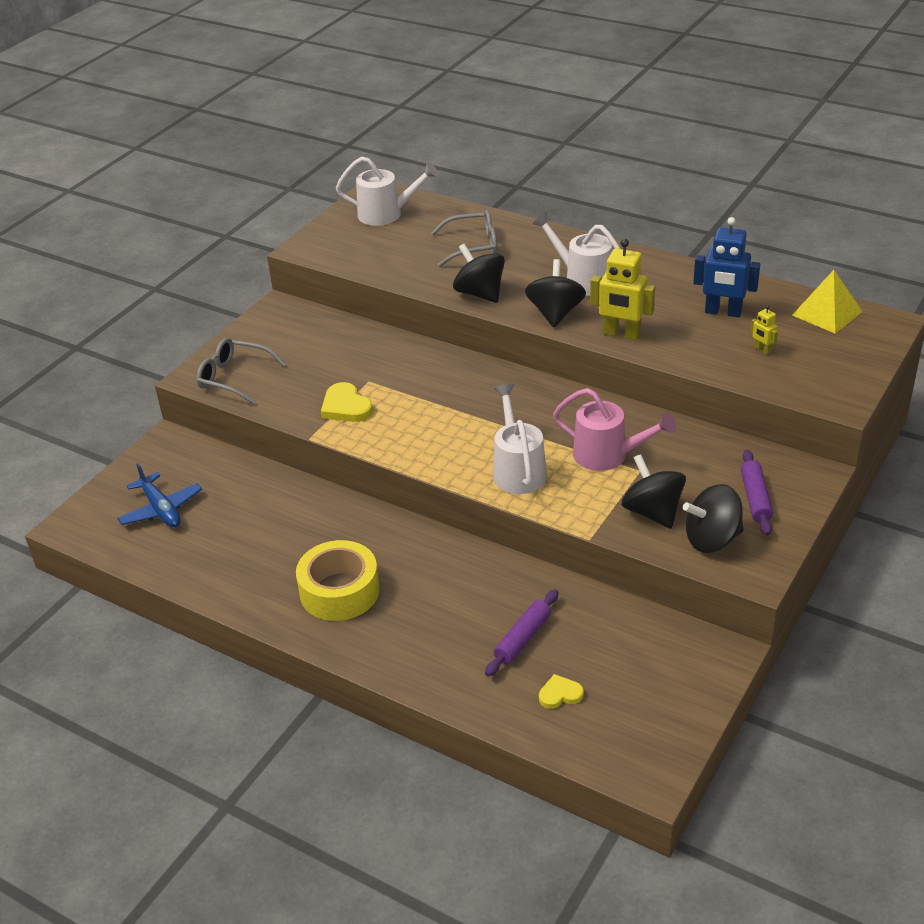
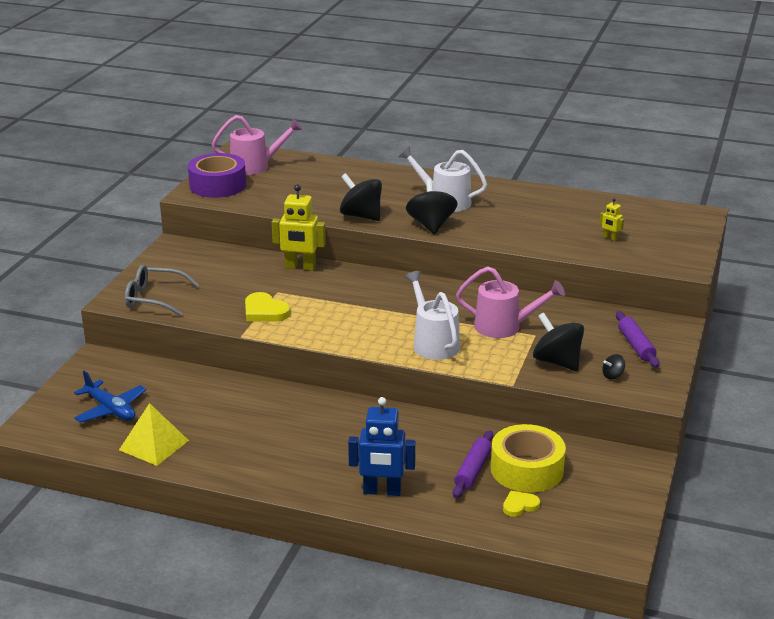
camera: 15 degrees left, 10 degrees down
(336, 238) = (217, 185): none -> purple tape
(339, 591) = (299, 453): yellow tape -> yellow tape (527, 469)
(387, 214) = (256, 166): white watering can -> pink watering can
(473, 246) = (341, 184): grey glasses -> none
(621, 334) = (492, 235): yellow robot -> yellow robot (300, 267)
(712, 539) = (613, 375): black spinning top -> black spinning top, size x0.45
(723, 312) = (568, 216): blue robot -> blue robot (382, 491)
(827, 313) = (650, 211): yellow pyramid -> yellow pyramid (154, 445)

